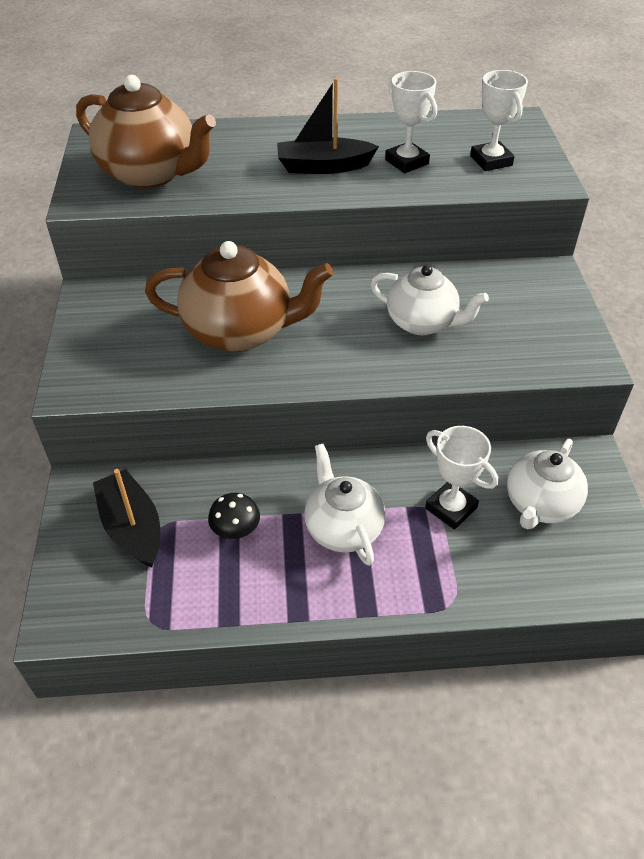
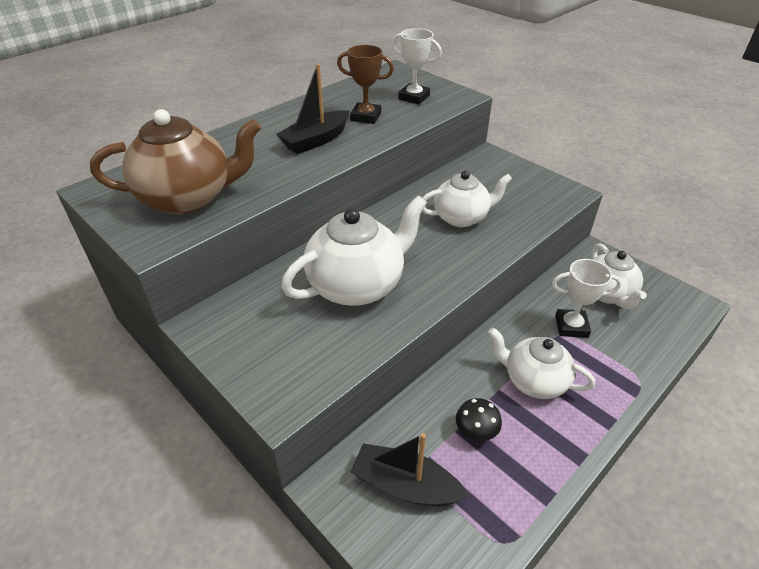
camera: 40 degrees left, 5 degrees down
(240, 331) = (357, 285): brown teapot -> white teapot
(406, 162) = (366, 117): white trophy -> brown trophy

